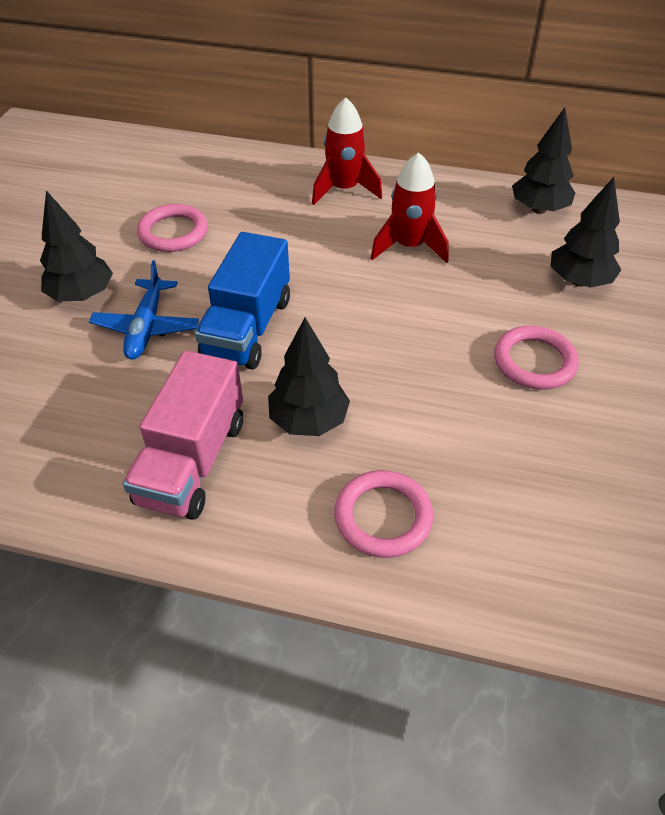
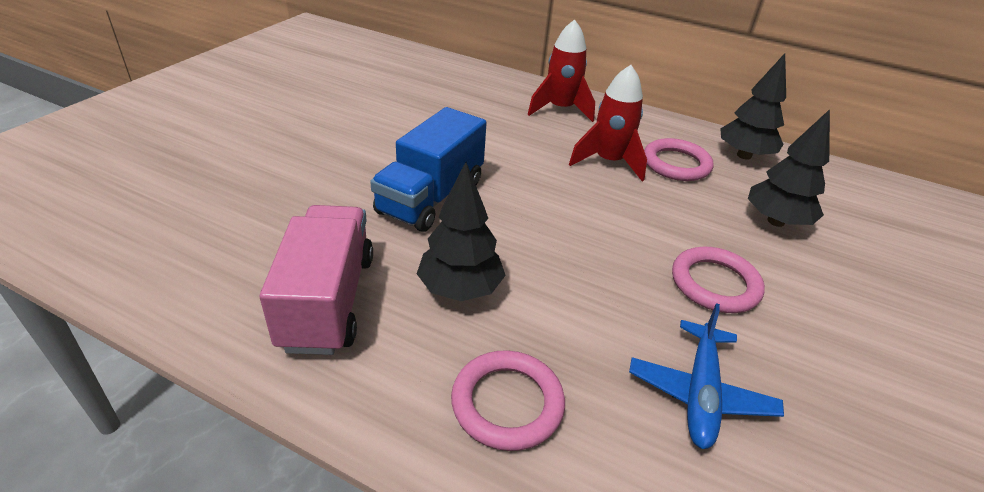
camera: 10 degrees right, 10 degrees down
(82, 295) = (293, 144): black tree -> none
(146, 327) = (338, 179): blue plane -> blue plane (700, 393)
(173, 232) = (395, 113): pink ring -> pink ring (676, 164)
(192, 461) = (328, 301): pink truck -> pink truck turned 150 degrees clockwise

